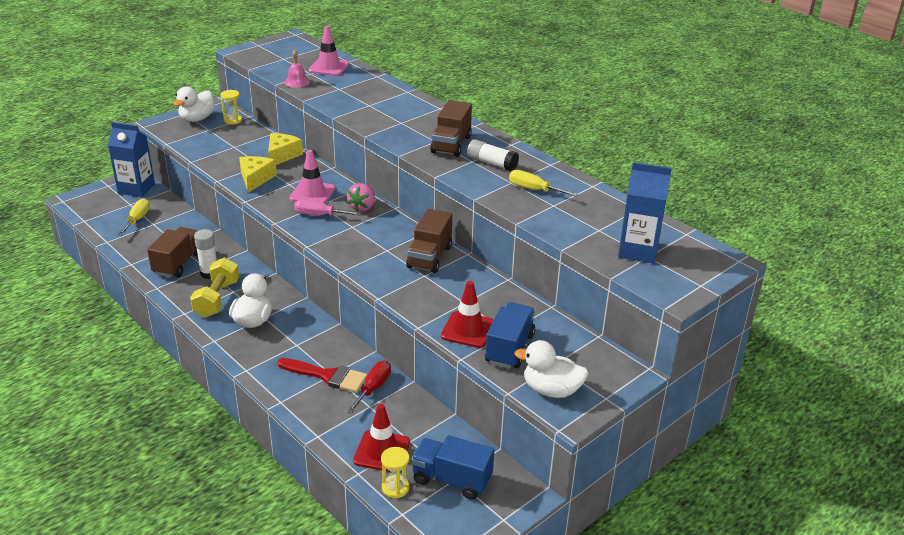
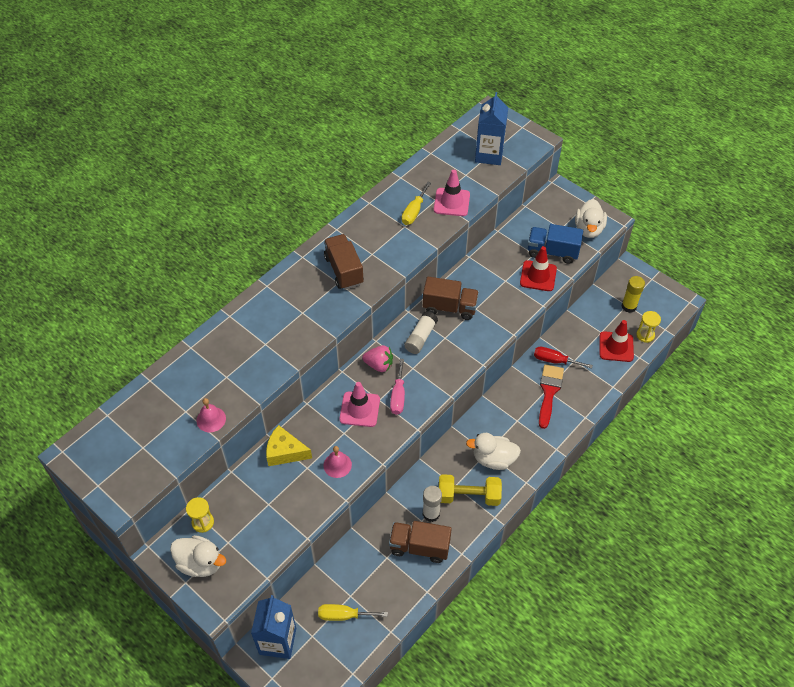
camera: 95 degrees left, 20 degrees up
(255, 179) = (337, 465): yellow cheese -> pink bell
(329, 67) = (169, 396): pink traffic cone -> pink traffic cone (451, 202)
(451, 145) = (344, 270): brown truck -> brown truck turned 120 degrees counterclockwise
(451, 480) = (629, 306): blue truck -> yellow glue stick
(492, 163) = (374, 240): white glue stick -> white glue stick (420, 337)

